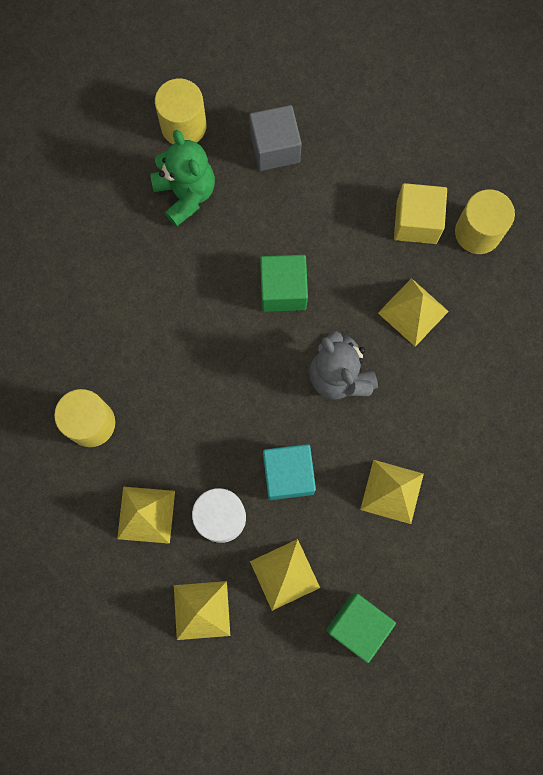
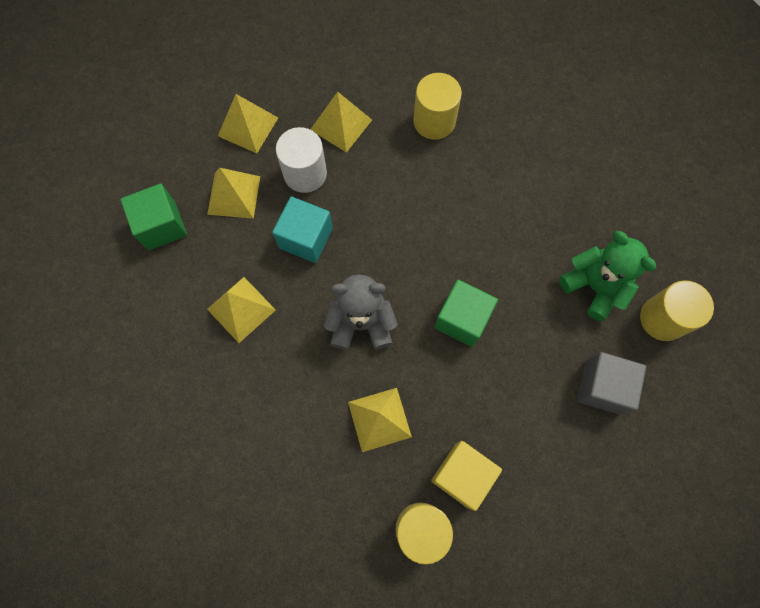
camera: 120 degrees right, 5 degrees down
(186, 194) = (594, 286): green teddy bear -> green teddy bear turned 135 degrees counterclockwise

